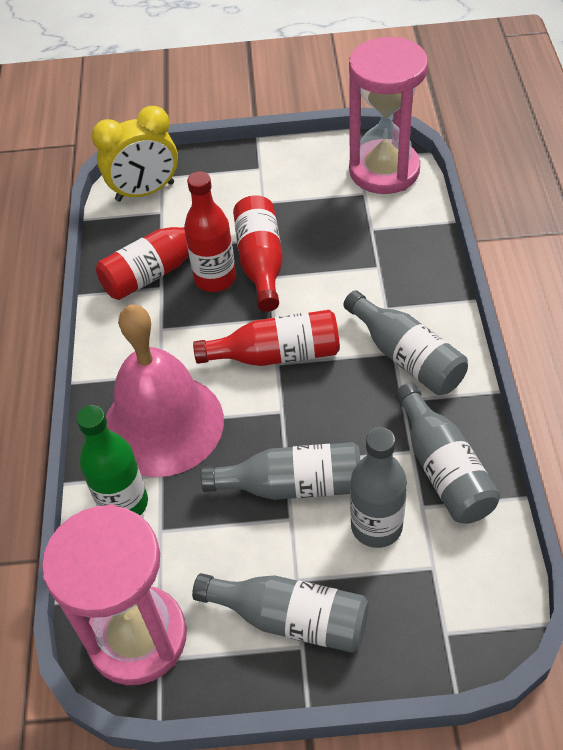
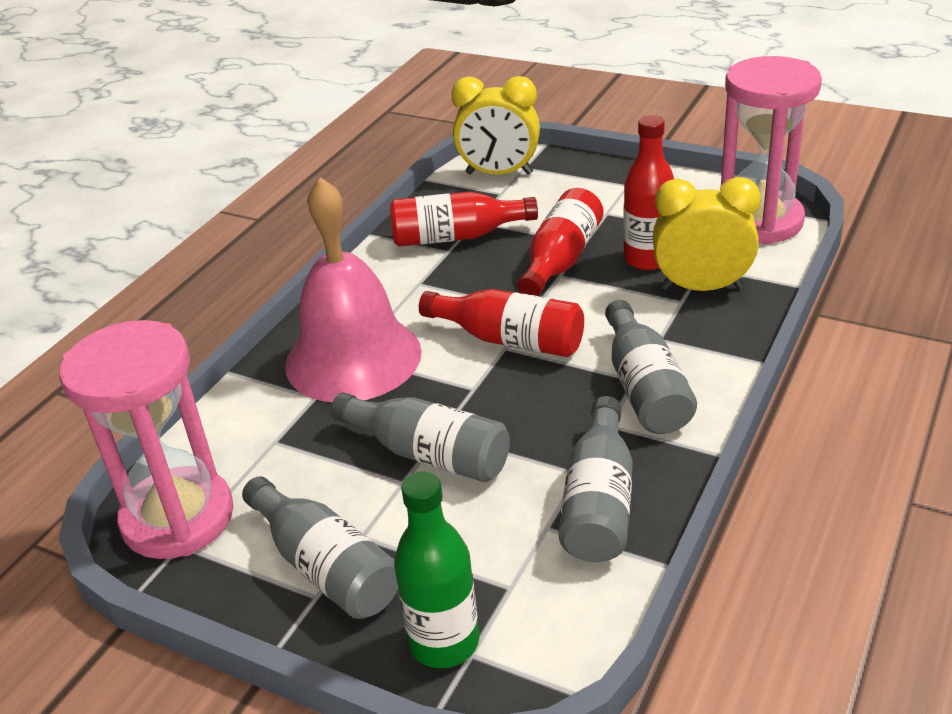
camera: 30 degrees right, 15 degrees down
(124, 504) = (262, 407): green bottle -> green bottle (444, 642)
(215, 279) = (504, 259): red bottle -> red bottle (648, 259)
(376, 526) = (482, 524): grey bottle -> none
(384, 249) = (702, 287): none -> yellow clock

